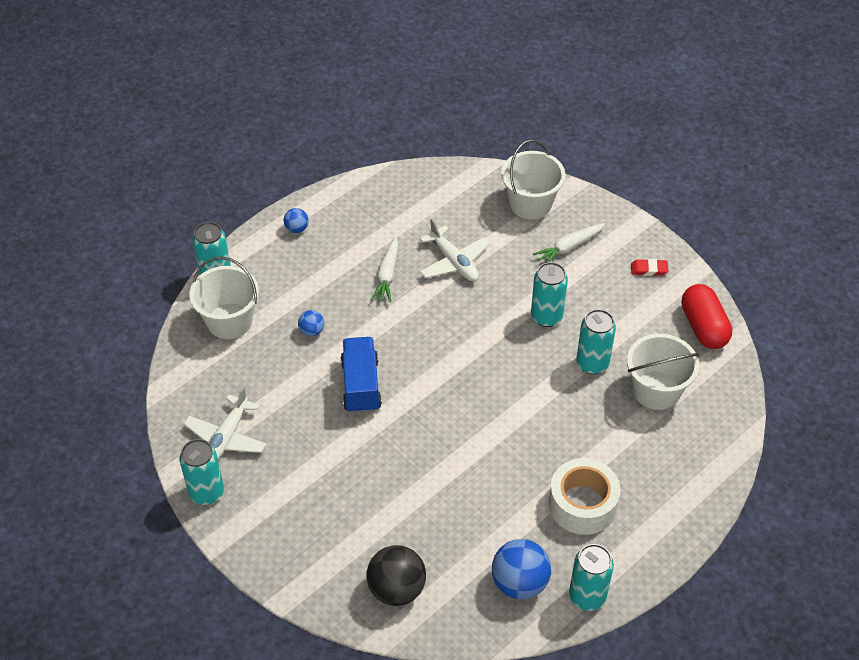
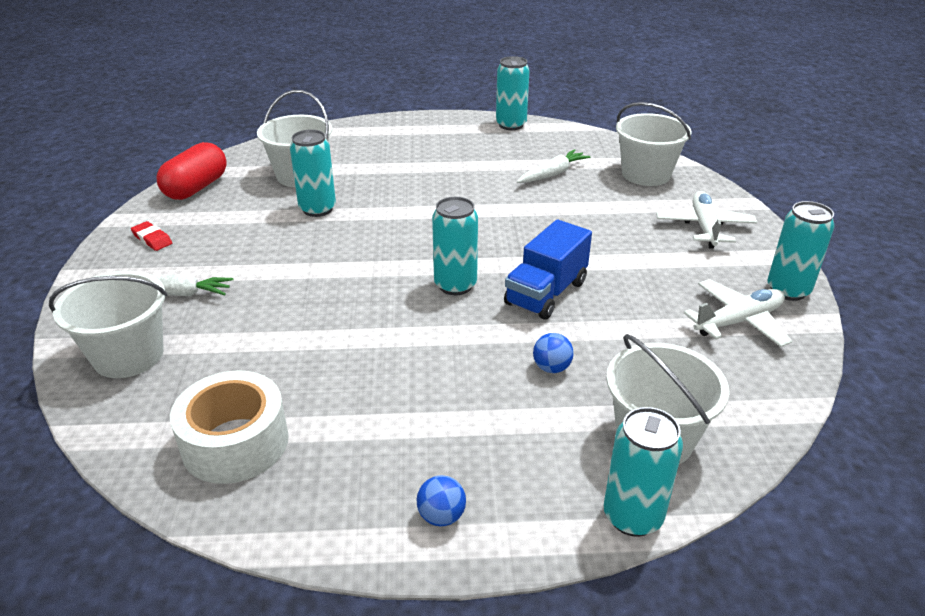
camera: 140 degrees left, 15 degrees down
(387, 275) = (394, 377): white carrot -> white carrot (552, 174)
(396, 589) = (646, 174): black ball -> white bucket
(454, 262) = (303, 346): white plane -> white plane (704, 227)
(519, 583) = (549, 144): blue ball -> none
(546, 317) = (297, 254): turquoise can -> turquoise can (455, 285)
(582, 504) = (453, 154): white tape -> white tape (235, 442)

